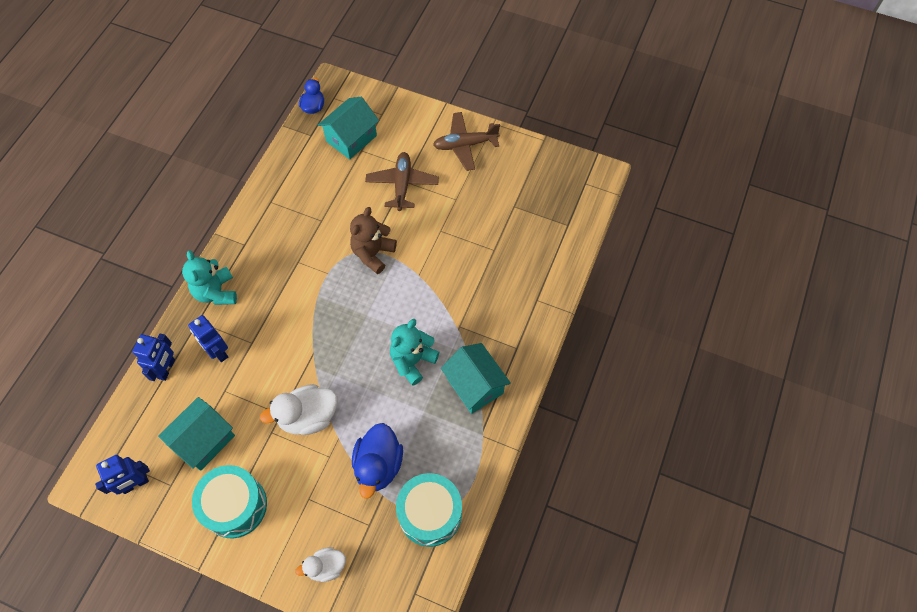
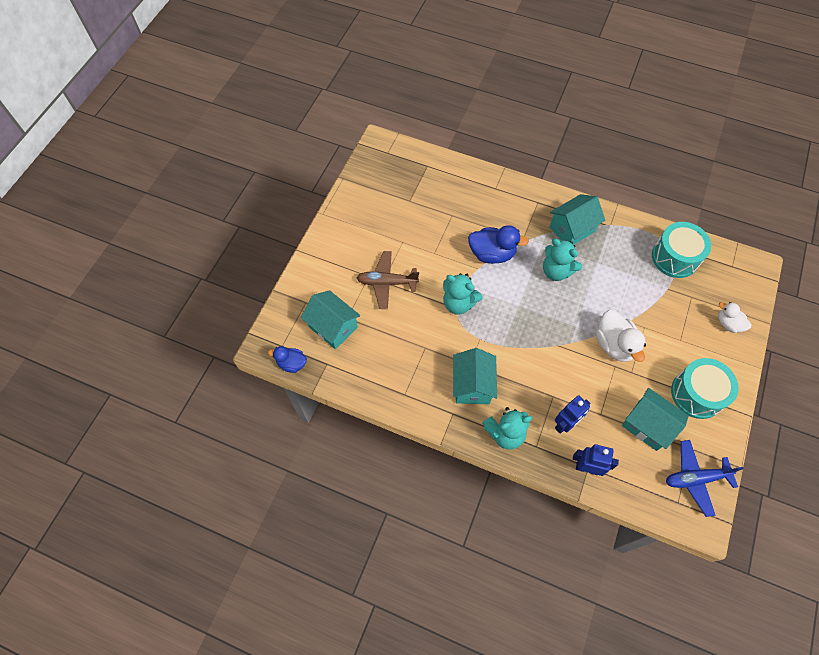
camera: 90 degrees left, 0 degrees up
(135, 484) = (695, 479): blue robot -> blue plane
(273, 263) = (472, 385): none -> turquoise house
(326, 567) = (728, 324): white duck -> white duck turned 150 degrees clockwise
(373, 253) = (458, 303): brown teddy bear -> turquoise teddy bear
(378, 465) = (645, 292): blue duck -> blue duck (492, 254)
(465, 145) = (345, 235): brown plane -> none

